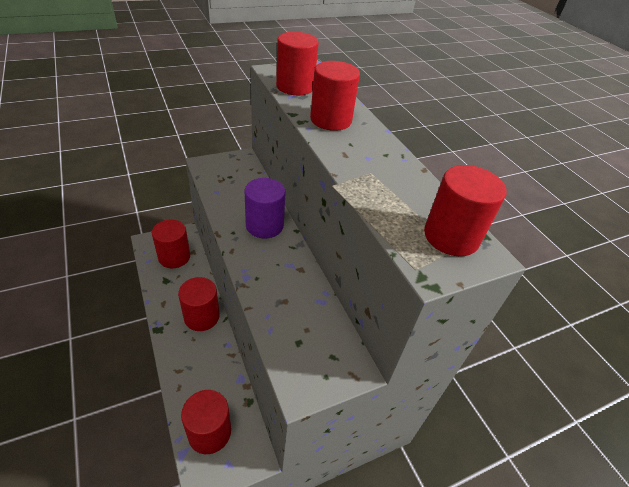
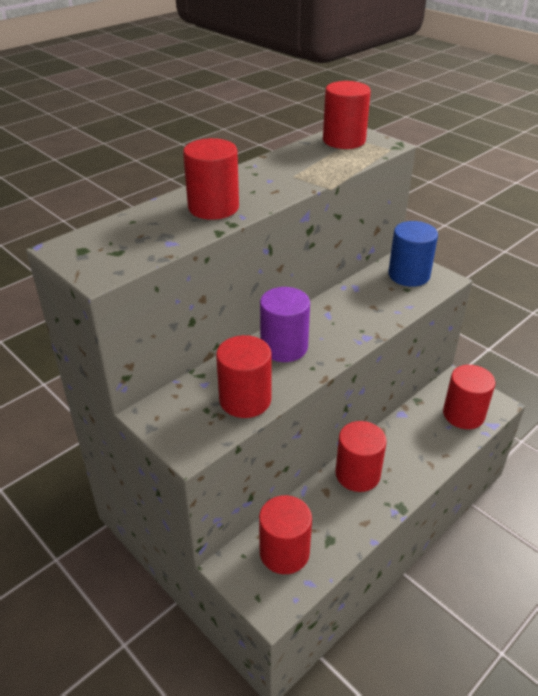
camera: 105 degrees left, 5 degrees down
(295, 87) = (144, 245): red cylinder -> red cylinder (245, 400)
(322, 357) = (409, 275): none -> blue cylinder

